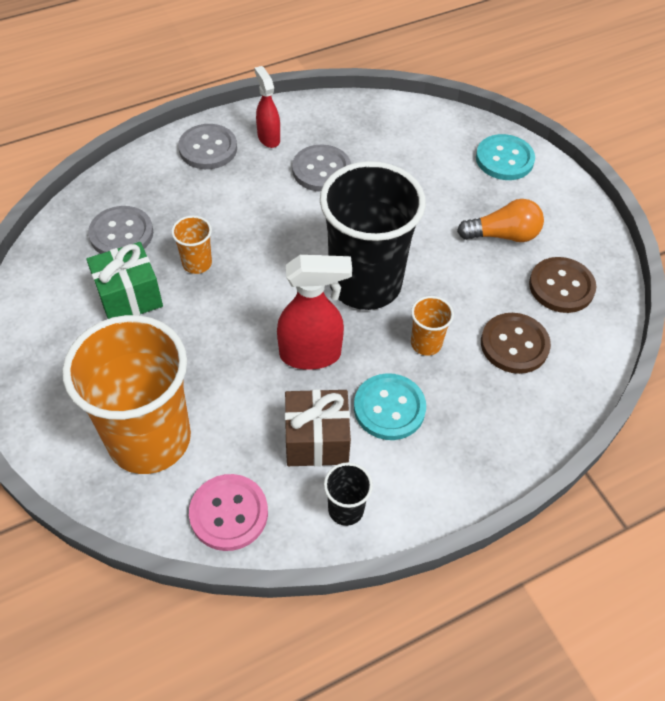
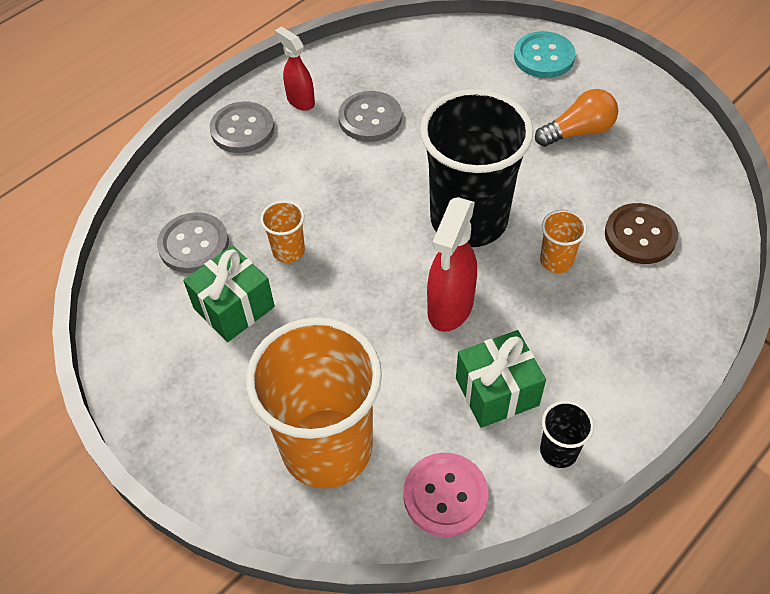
camera: 15 degrees left, 0 degrees up
(311, 354) = (450, 307): red spray bottle -> red spray bottle turned 135 degrees clockwise
(316, 440) = (497, 392): brown gift -> green gift
(389, 408) = (552, 336): turquoise button -> none
(561, 286) = (656, 165): brown button -> none

